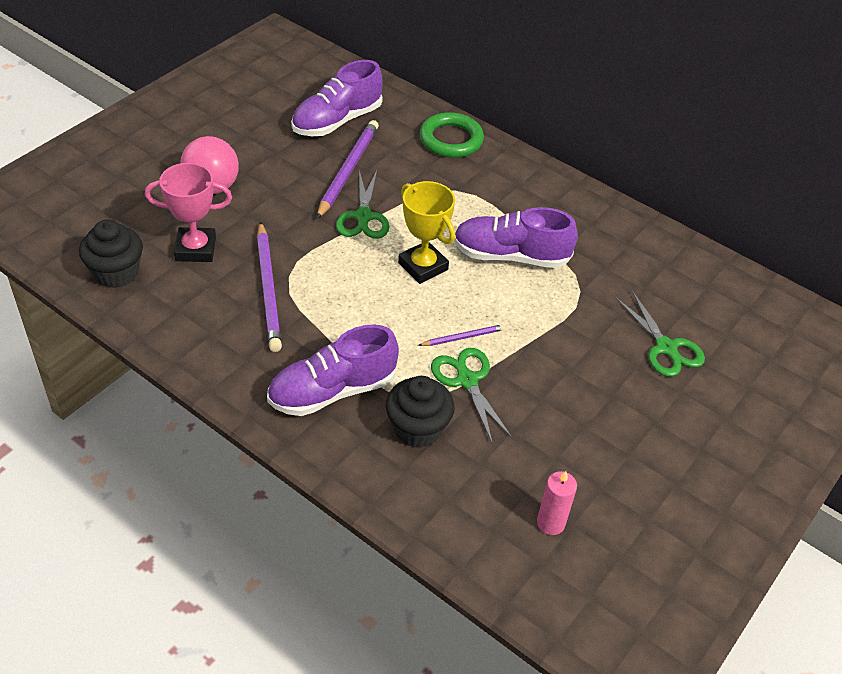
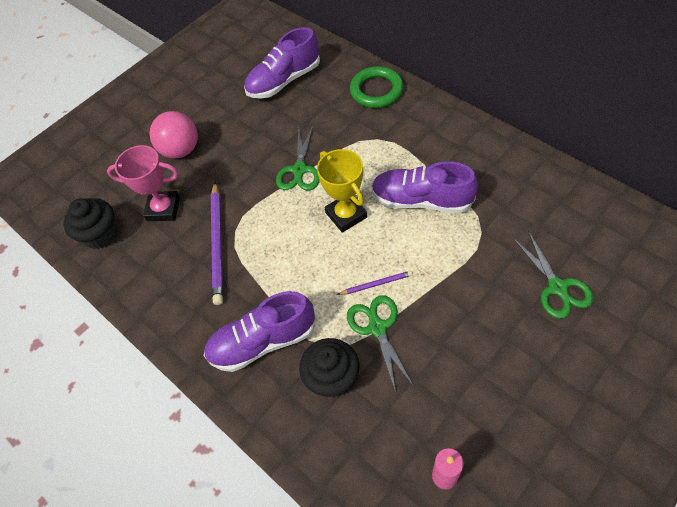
camera: 15 degrees right, 10 degrees up
(348, 170) = (289, 127): purple pencil -> none

